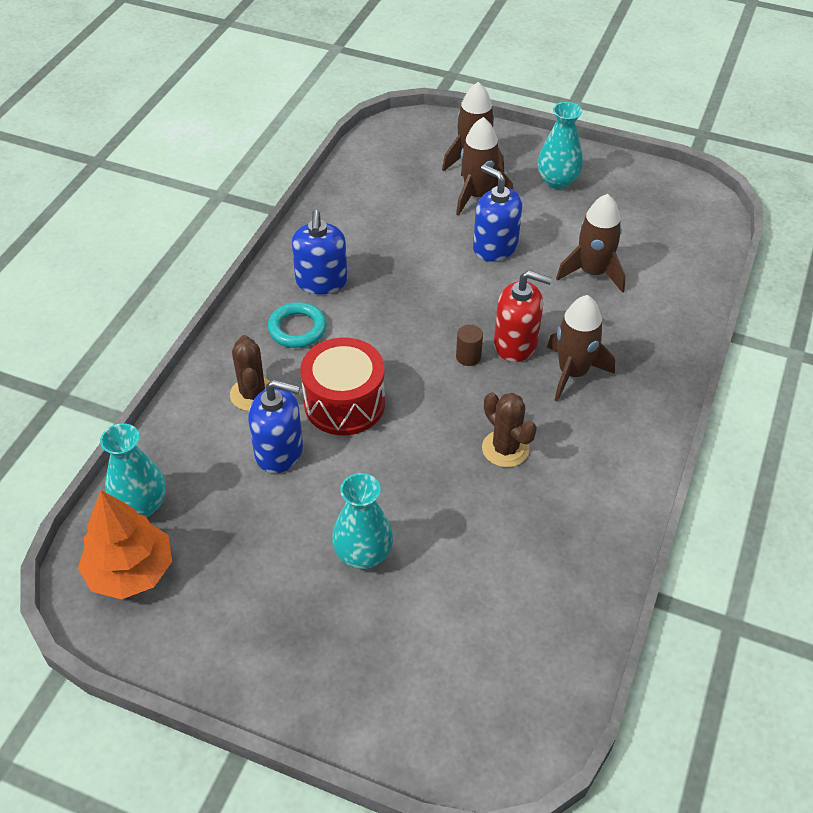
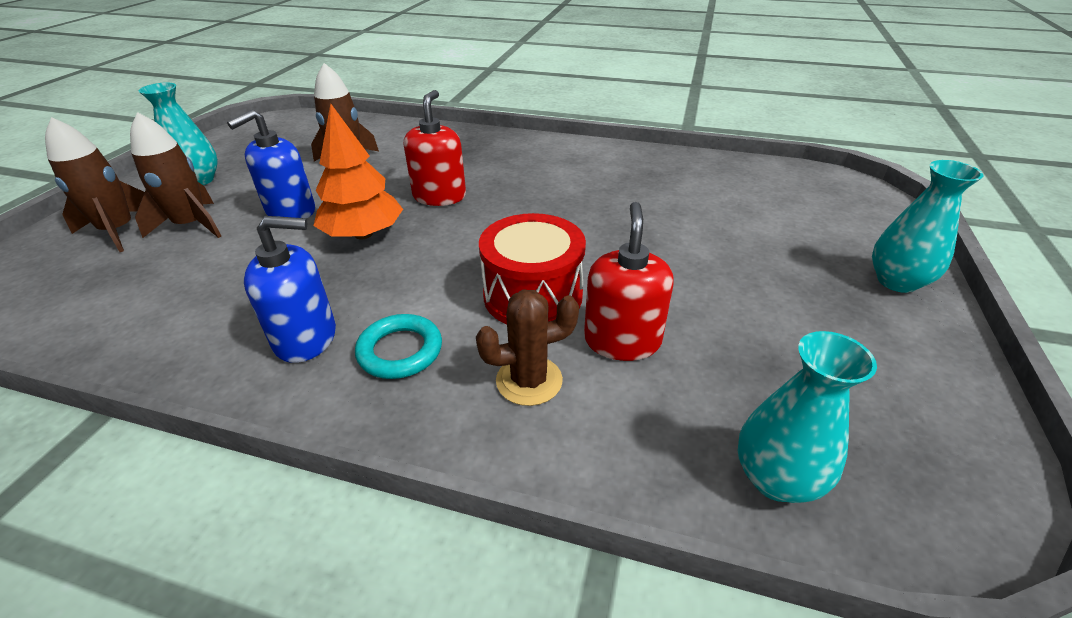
camera: 95 degrees left, 10 degrees down
(130, 571) = (889, 465): orange tree -> orange tree (363, 234)
(279, 451) = (622, 340): blue soap dispenser -> red soap dispenser
(363, 554) = (730, 265): turquoise vase -> turquoise vase (896, 281)
(468, 357) = (456, 220): brown cylinder -> none
(505, 449) = (572, 197): brown cactus -> none
(572, 373) = (477, 170): brown rocket -> none

